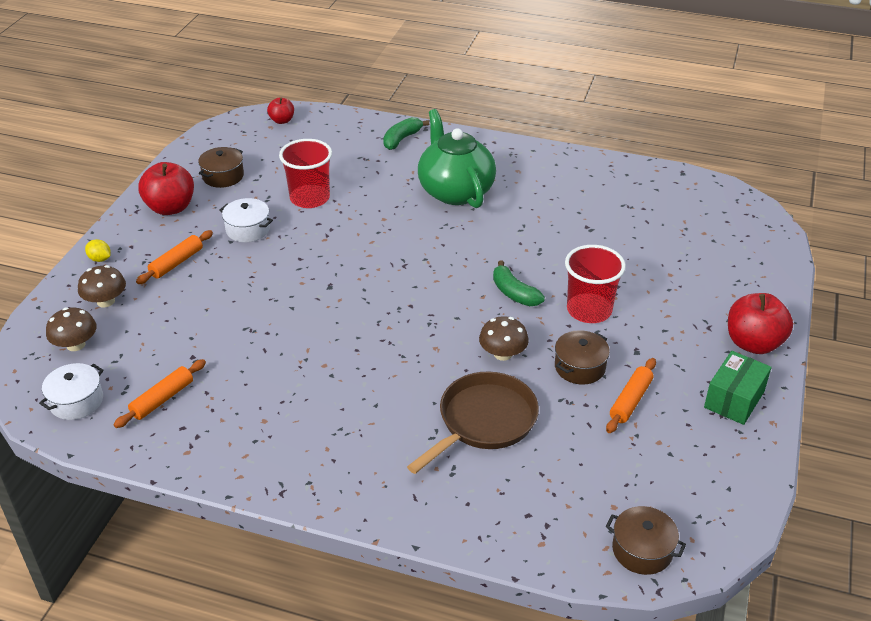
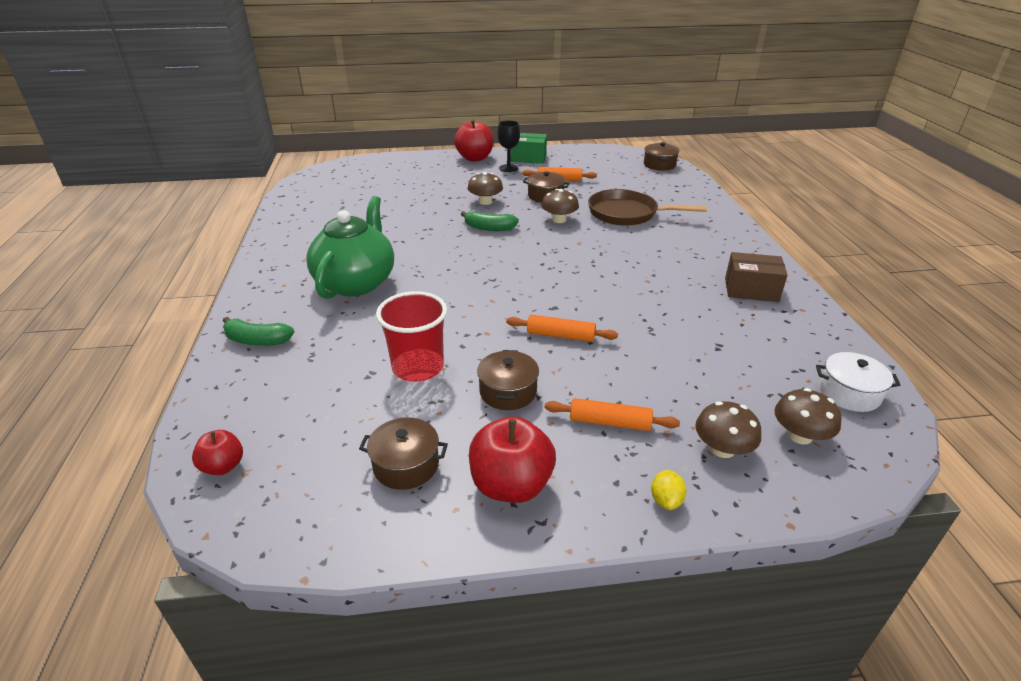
camera: 115 degrees left, 5 degrees down
(162, 399) = (778, 343): orange rolling pin -> orange rolling pin (560, 335)
(247, 434) = (751, 290): none -> brown box
(248, 229) = (508, 391): white pot -> brown pot
(455, 191) = (356, 282): green teapot -> green teapot turned 150 degrees clockwise
(514, 293) = (489, 228): green banana -> green banana turned 75 degrees clockwise
(589, 310) = (485, 202): red cup -> brown mushroom
(698, 365) = (508, 168): none -> black goblet

